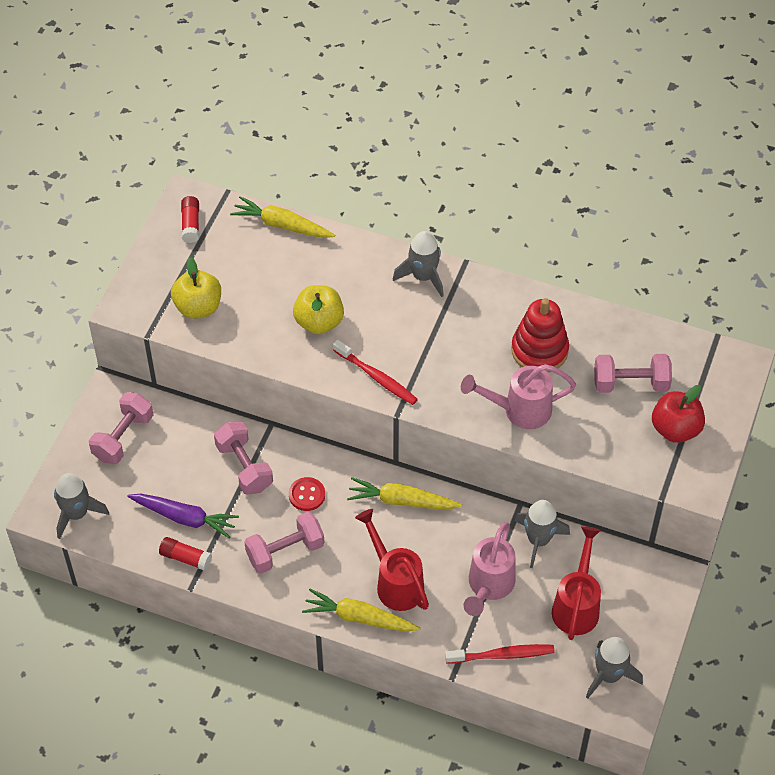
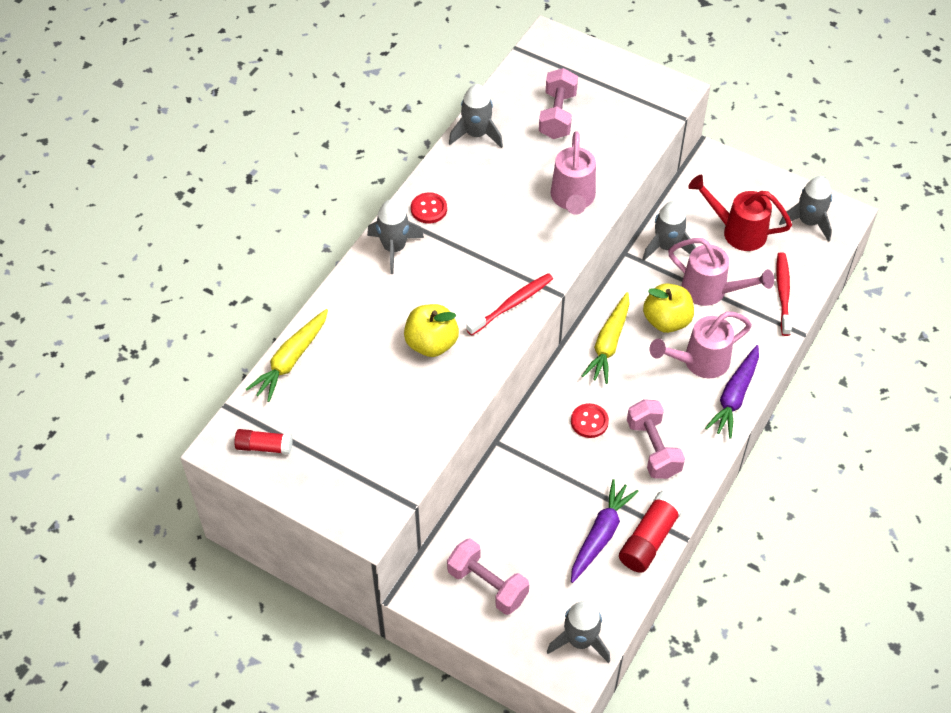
camera: 80 degrees left, 0 degrees up
(185, 558) = (649, 539): red glue stick -> red glue stick, size x1.55
(198, 307) = (385, 451): yellow apple -> yellow apple (666, 320)
(244, 467) = (546, 473): pink dumbbell -> none
(359, 618) = (734, 397): yellow carrot -> purple carrot
(395, 582) = (698, 362): red watering can -> pink watering can
(477, 295) = (429, 209): none -> red button
(539, 350) = (506, 173): red stacking toy -> none
(584, 319) = (476, 134): none -> grey rocket
(675, 429) = (612, 95): red apple -> none

